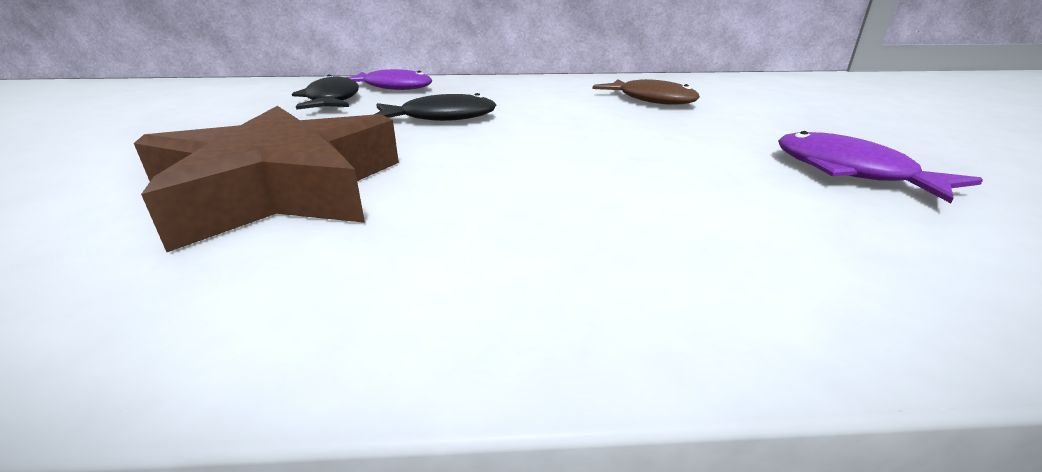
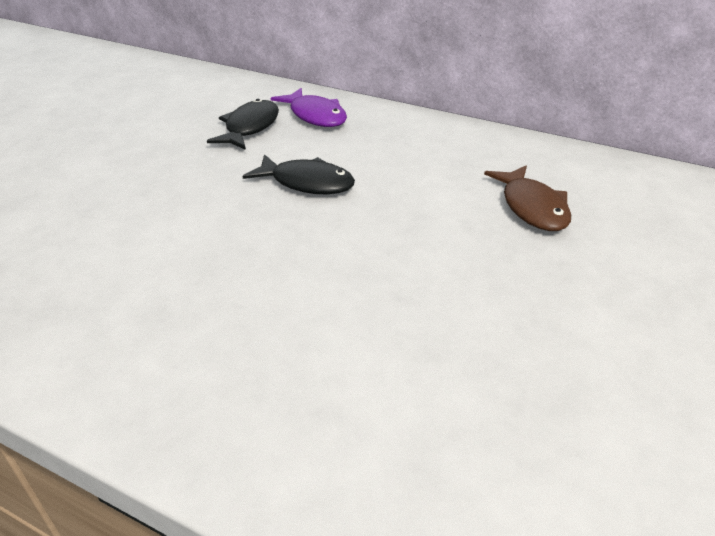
camera: 30 degrees right, 10 degrees up
(282, 189) = (133, 246): brown star -> none
(849, 172) = (555, 387): purple fish -> none

